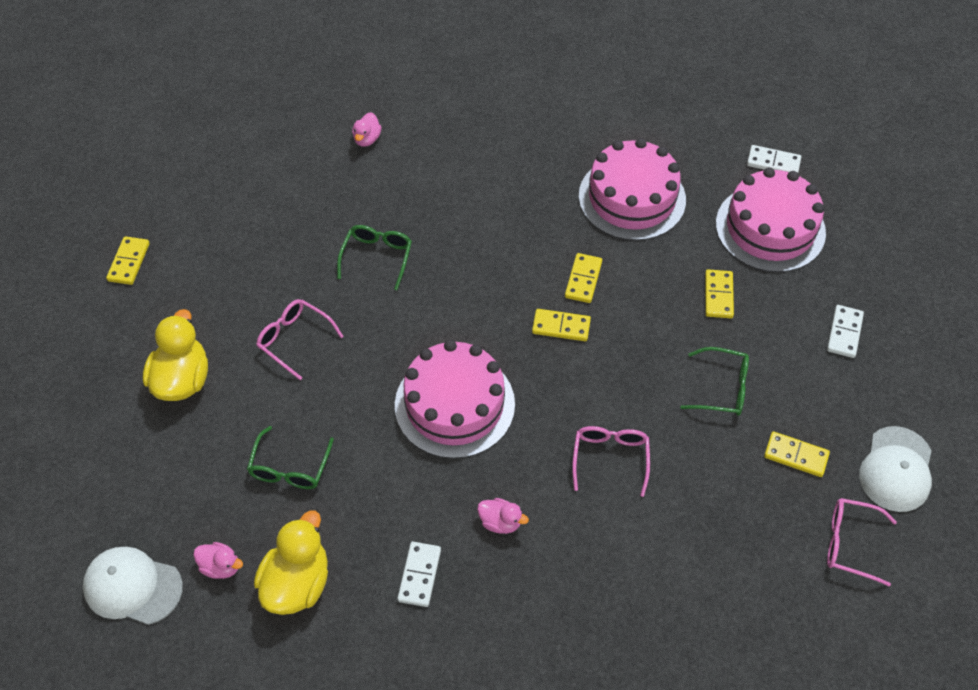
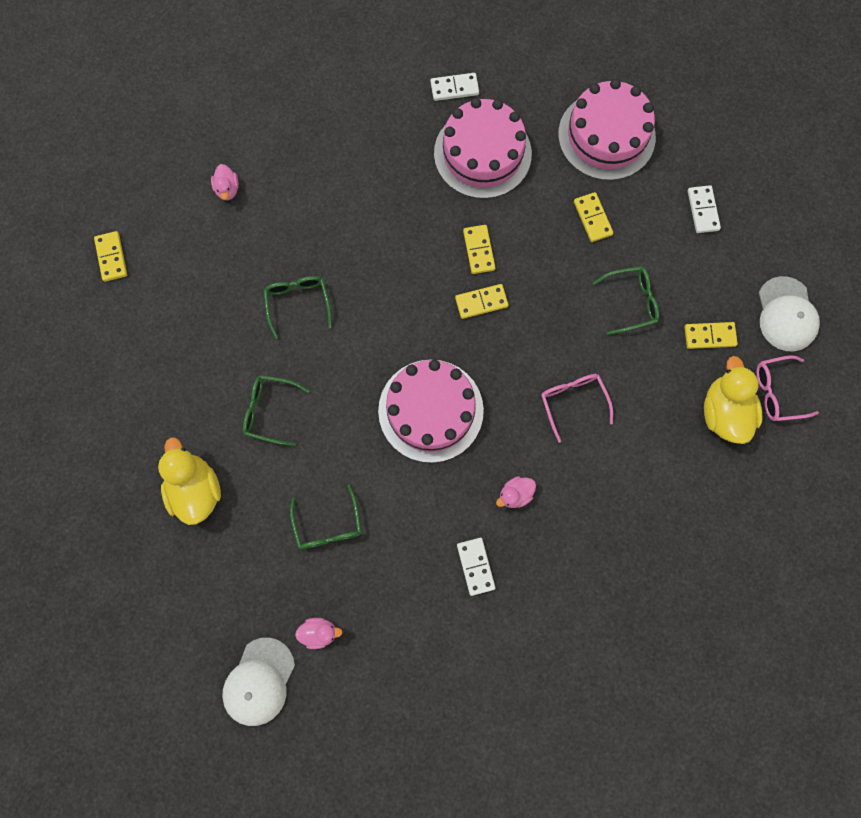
camera: 25 degrees left, 20 degrees up
(129, 262) = (85, 402): yellow domino -> yellow domino (111, 257)
(132, 587) = (259, 681): white cap -> white cap turned 60 degrees counterclockwise
(295, 340) = (270, 411): pink glasses -> green glasses
(297, 583) = (386, 617): yellow duck -> yellow duck (723, 412)
(500, 522) = (515, 494): pink duck -> pink duck turned 150 degrees clockwise
(773, 162) = (582, 69): white domino -> white domino (454, 88)

